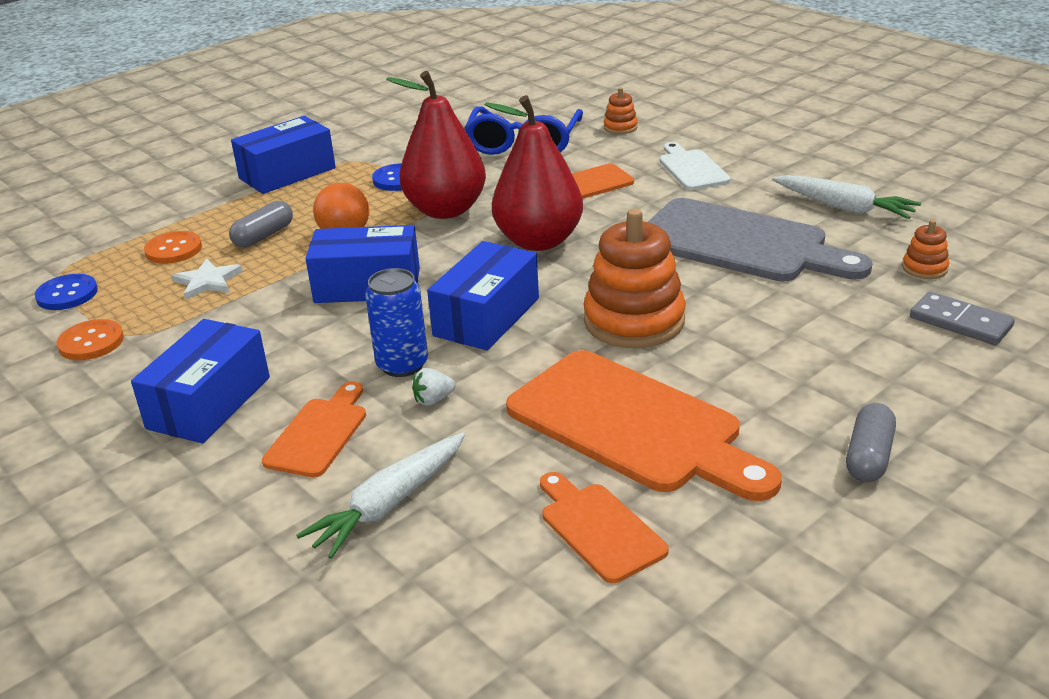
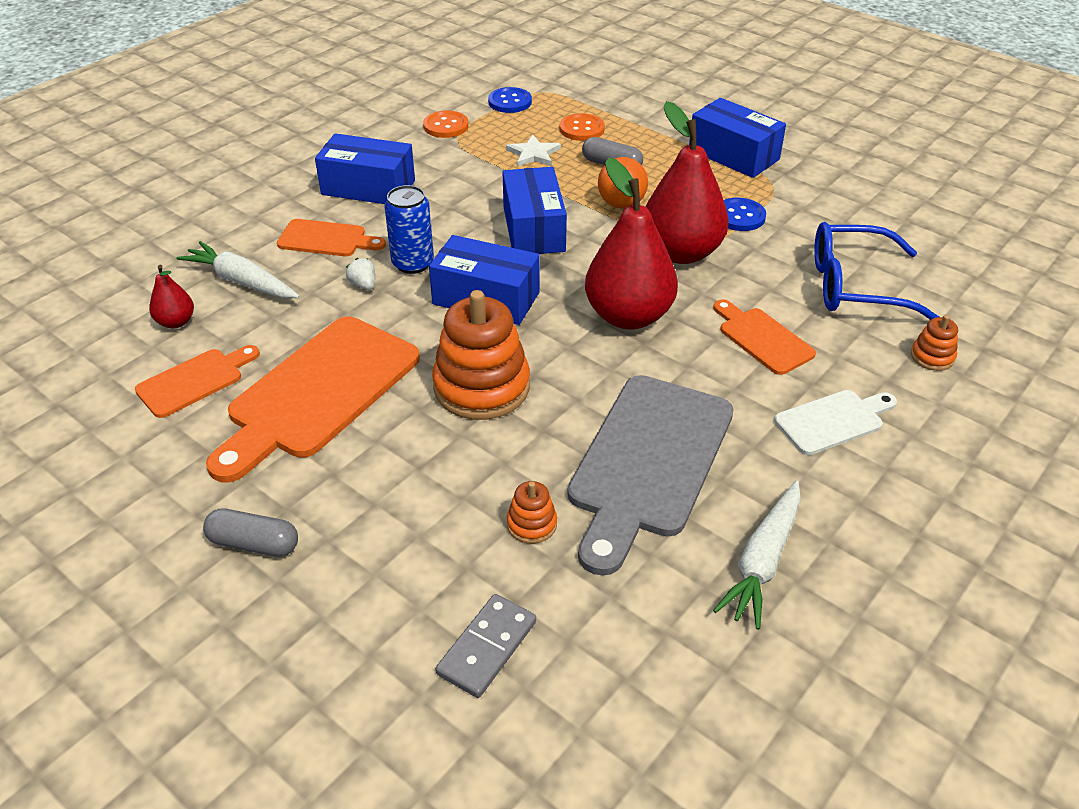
camera: 80 degrees right, 10 degrees up
(466, 560) = (176, 322): none -> red pear
(924, 268) = (612, 628): orange stacking toy -> orange stacking toy (531, 524)

